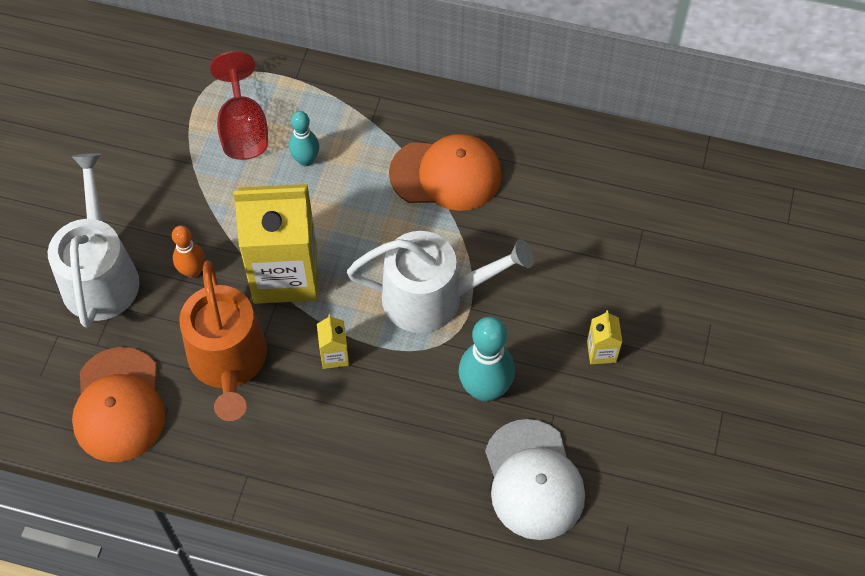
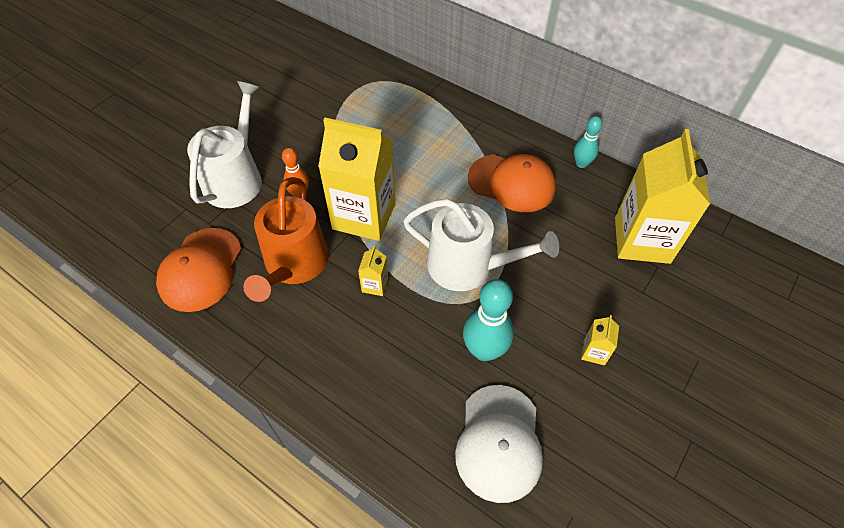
camera: 20 degrees right, 5 degrees down
(243, 129) = (378, 115): red goblet -> none
(306, 160) = (412, 145): turquoise bowling pin -> turquoise bowling pin (581, 163)
(617, 202) = (642, 240): none -> yellow carton

